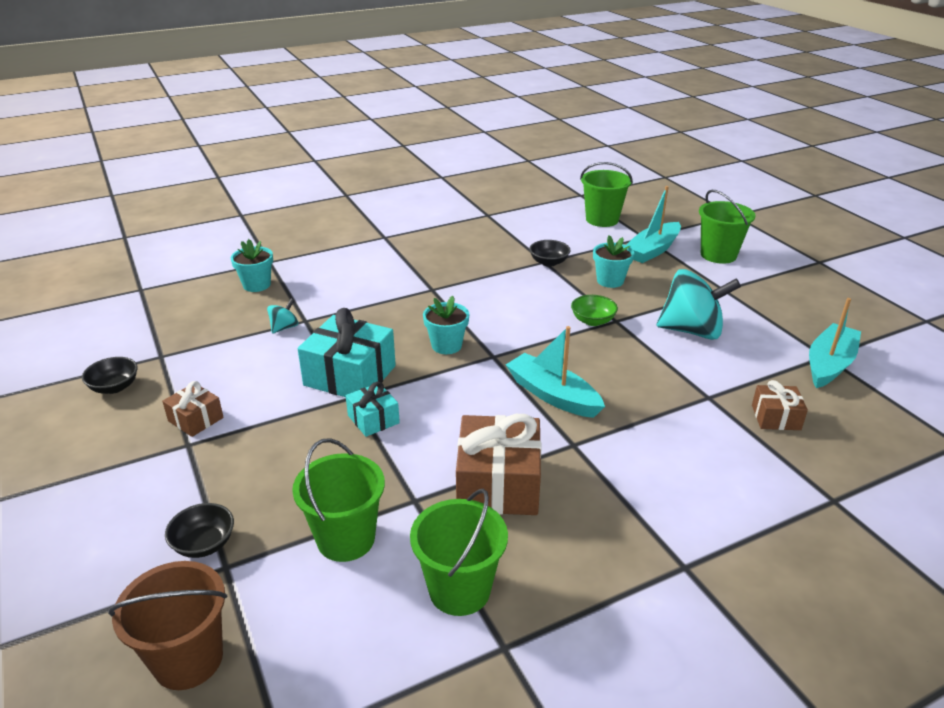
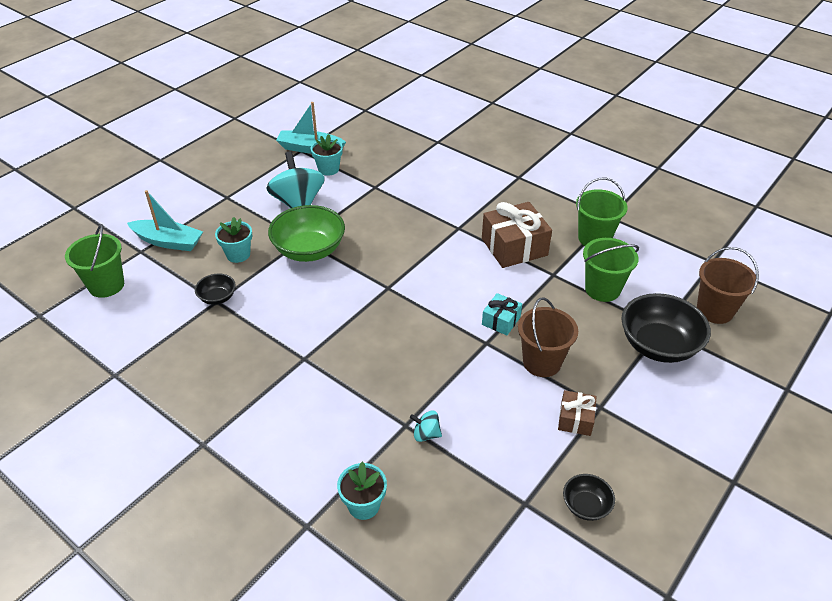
camera: 115 degrees left, 10 degrees up
(204, 544) = (658, 345): black bowl -> black bowl, size x2.00
(286, 426) = (542, 362): none -> brown bucket
(350, 375) = (463, 355): turquoise gift -> none
(446, 345) = (389, 316): turquoise flower pot -> turquoise flower pot (328, 169)
(552, 395) = (416, 247): turquoise boat -> none
(592, 321) = (309, 250): green bowl -> green bowl, size x2.00
(718, 255) = (165, 206): green bucket -> none
(776, 417) = (380, 162): brown gift -> none

